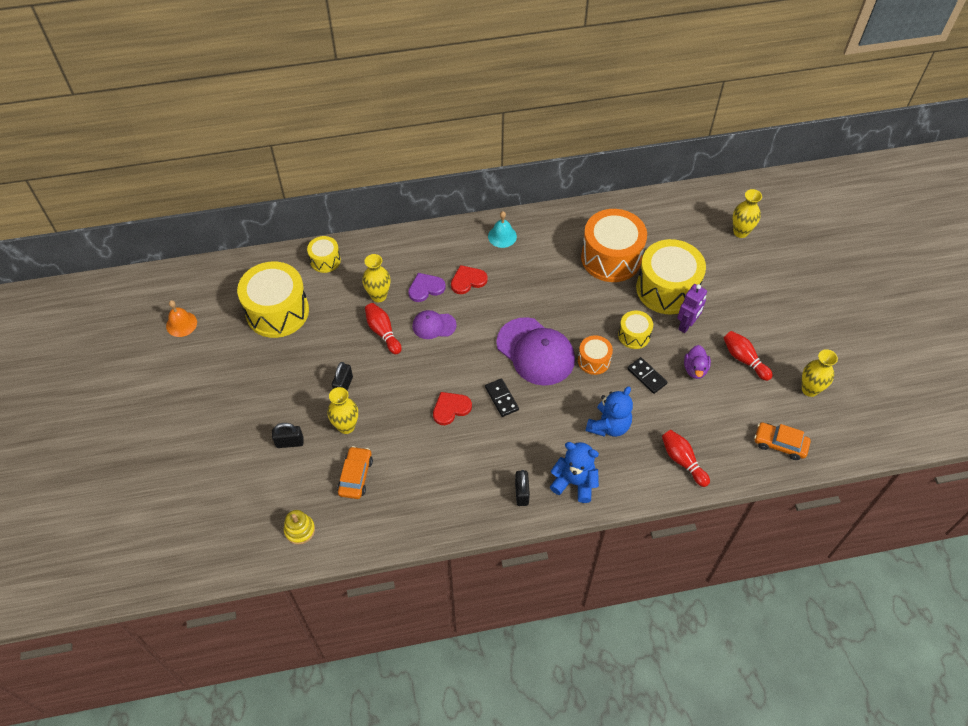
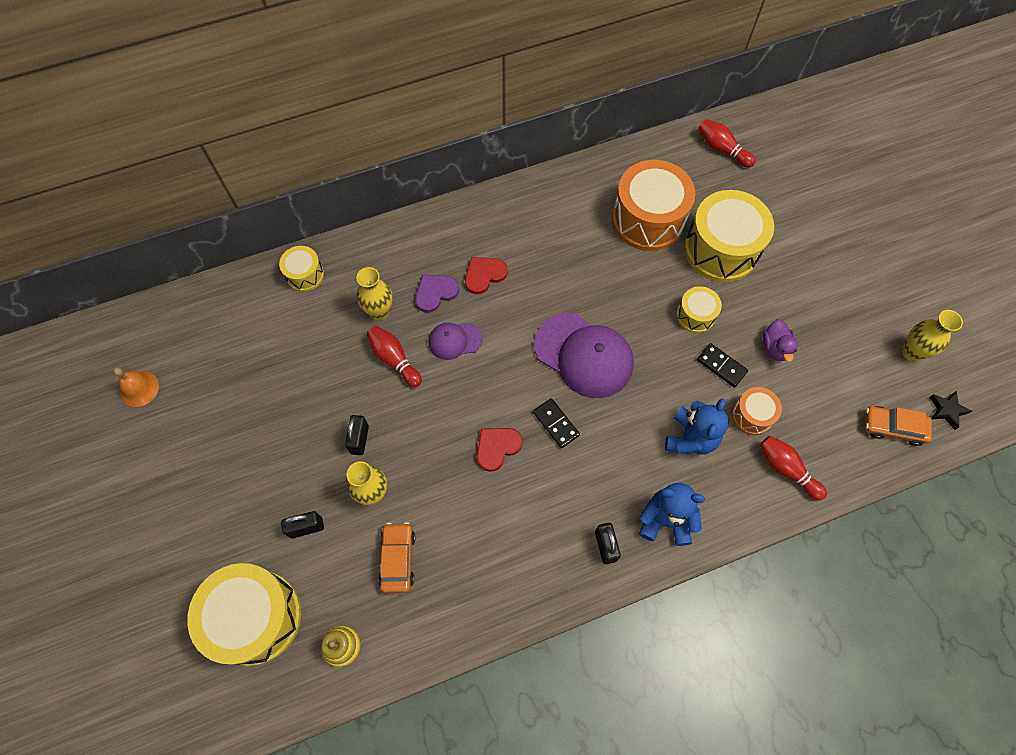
camera: 10 degrees left, 10 degrees up
(277, 311) = (258, 352): yellow drum -> yellow drum (256, 617)
(502, 236) = (514, 211): turquoise bell -> none
(594, 360) = (655, 356): orange drum -> orange drum (752, 415)
(686, 325) = (753, 292): purple robot -> none
(740, 232) = (789, 165): yellow vase -> none
(744, 359) = (828, 326): red bowling pin -> red bowling pin (722, 149)
(829, 438) = (946, 410): none -> black star

